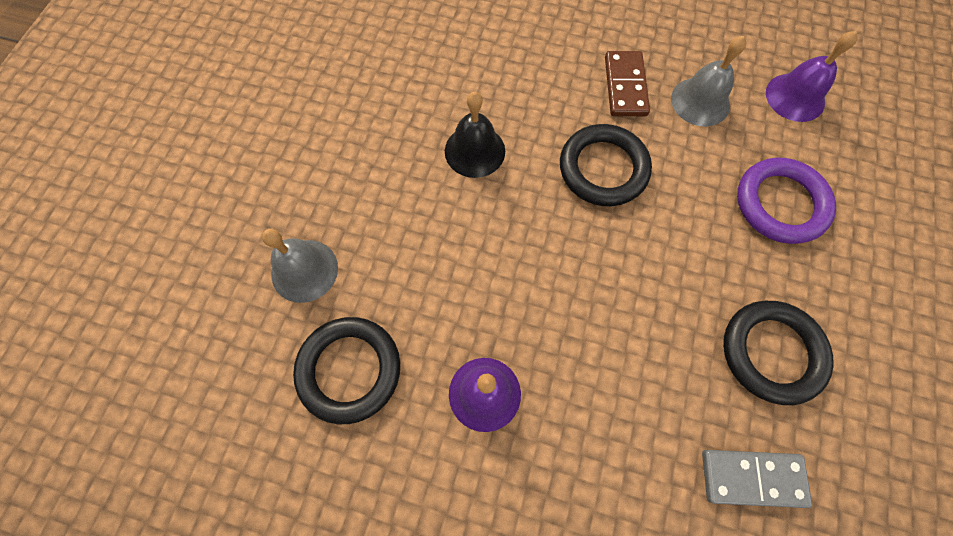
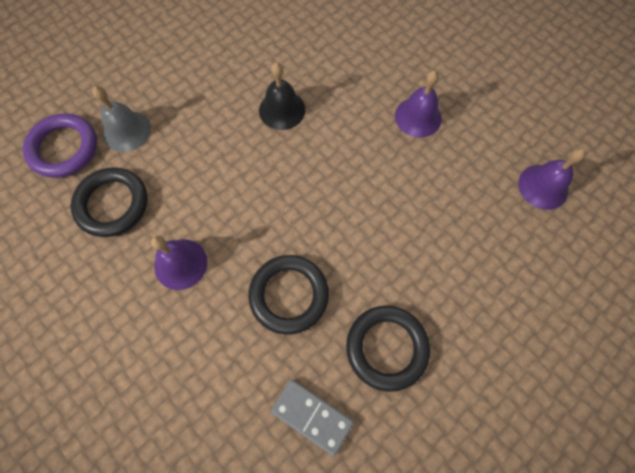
camera: 30 degrees right, 0 degrees up
(603, 168) = (360, 165): black ring -> black ring (289, 295)
(625, 86) = (418, 117): brown domino -> purple bell
(700, 101) = (466, 154): grey bell -> none
(780, 204) = (471, 254): purple ring -> purple ring (64, 148)

